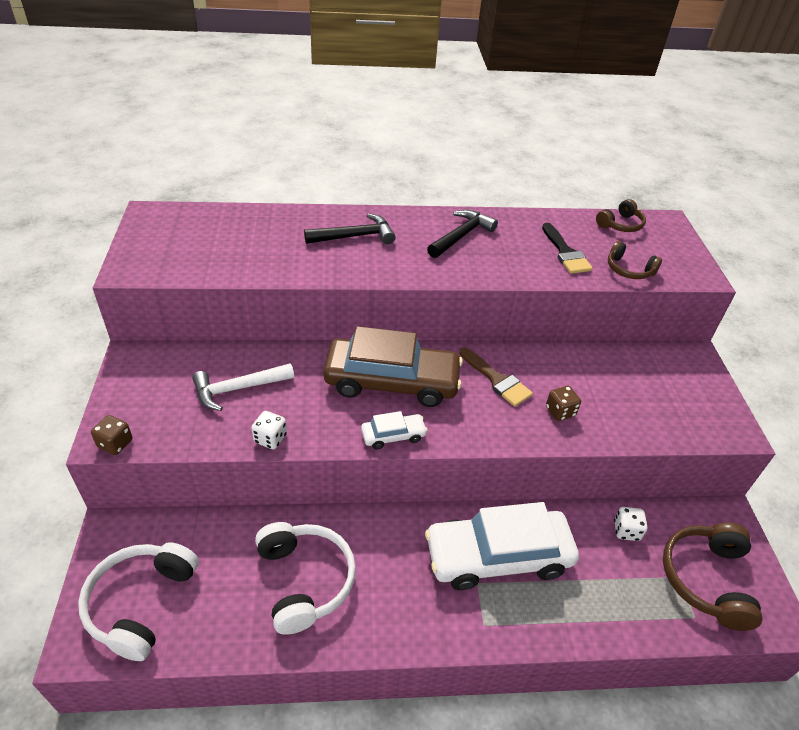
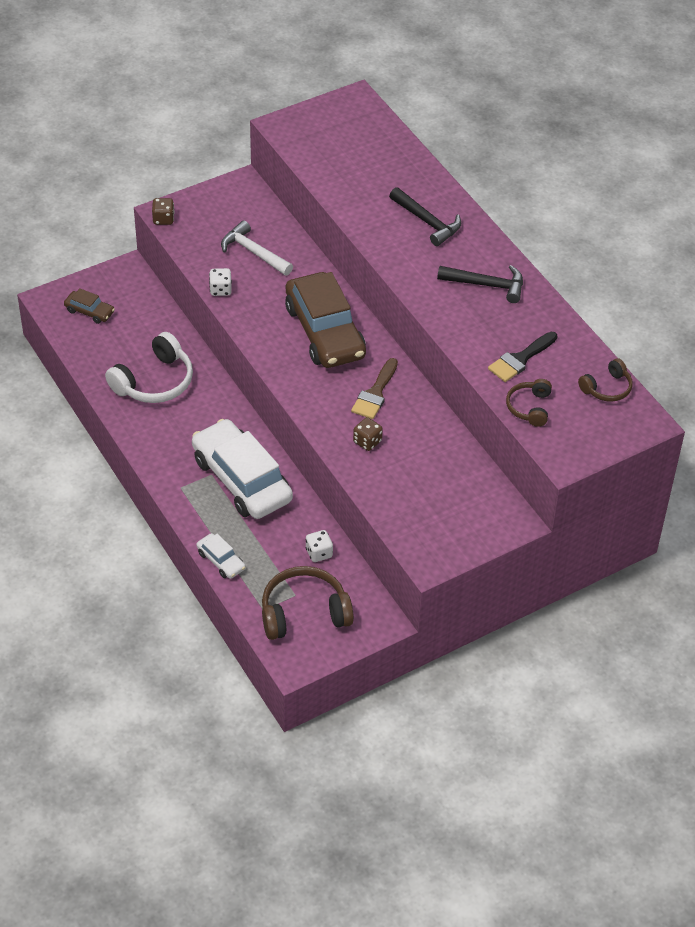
camera: 65 degrees right, 5 degrees up
(140, 603) = (89, 311): white headphones -> brown car
(393, 435) = (270, 352): white car -> white car (221, 560)
(620, 225) = (607, 388): brown headphones -> brown headphones turned 60 degrees counterclockwise

